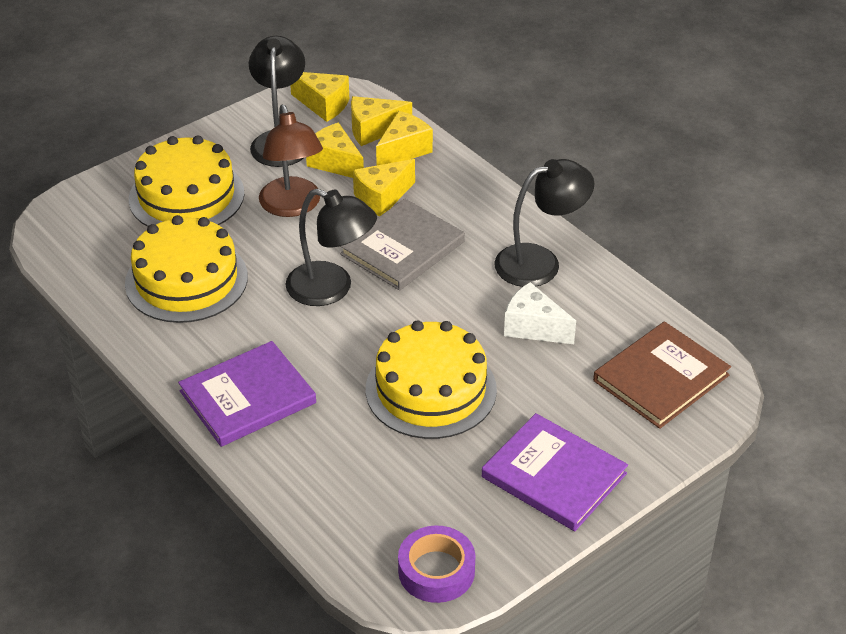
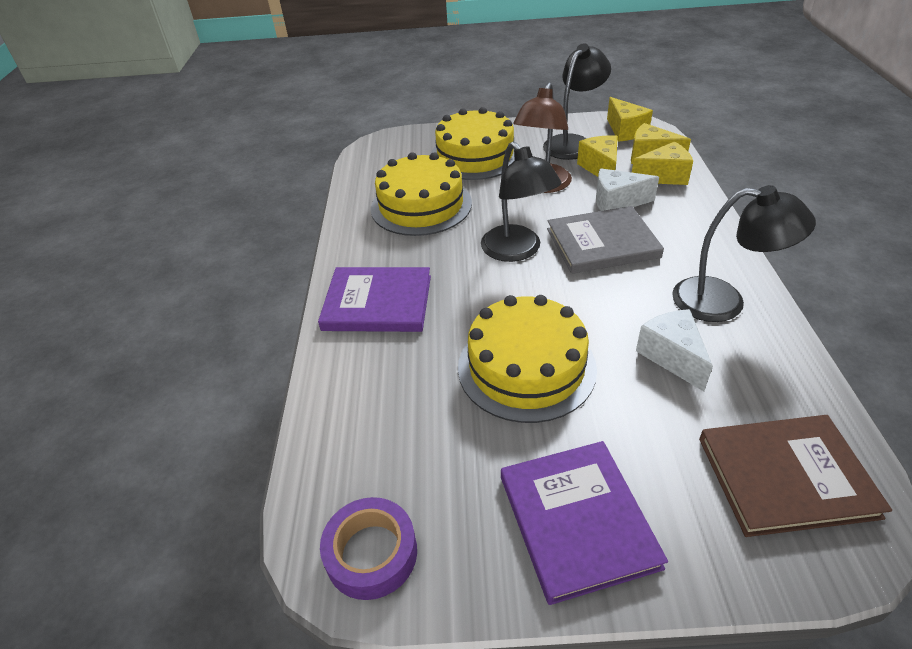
camera: 40 degrees right, 0 degrees up
(382, 198) = (616, 202): yellow cheese -> white cheese

